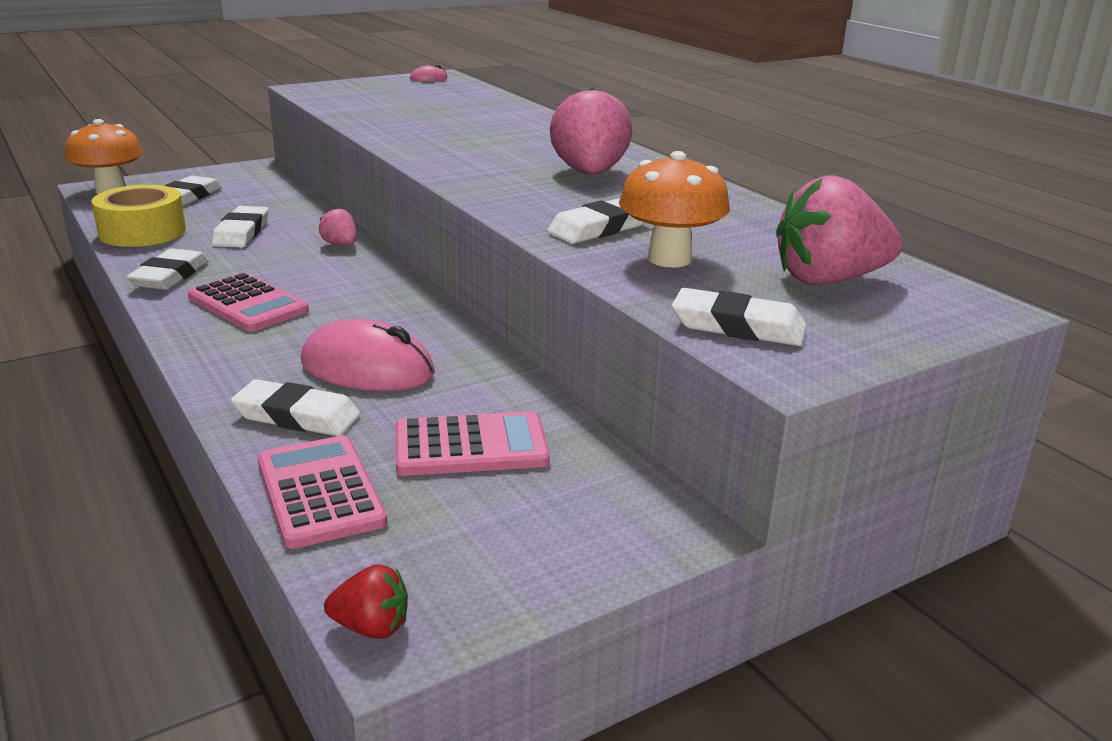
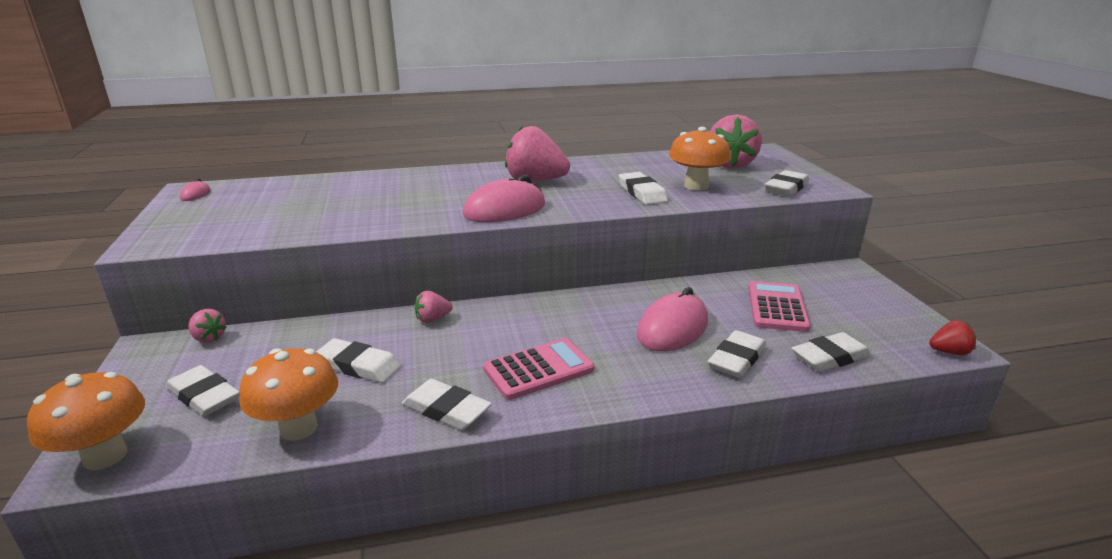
camera: 70 degrees left, 0 degrees up
(142, 232) = (298, 428): yellow tape -> orange mushroom
(277, 179) = (209, 338): none -> pink strawberry
(320, 492) = (830, 357): pink calculator -> white eraser
(371, 627) = (949, 352): red strawberry -> red strawberry turned 60 degrees clockwise
(469, 171) = (505, 210): none -> pink mouse

